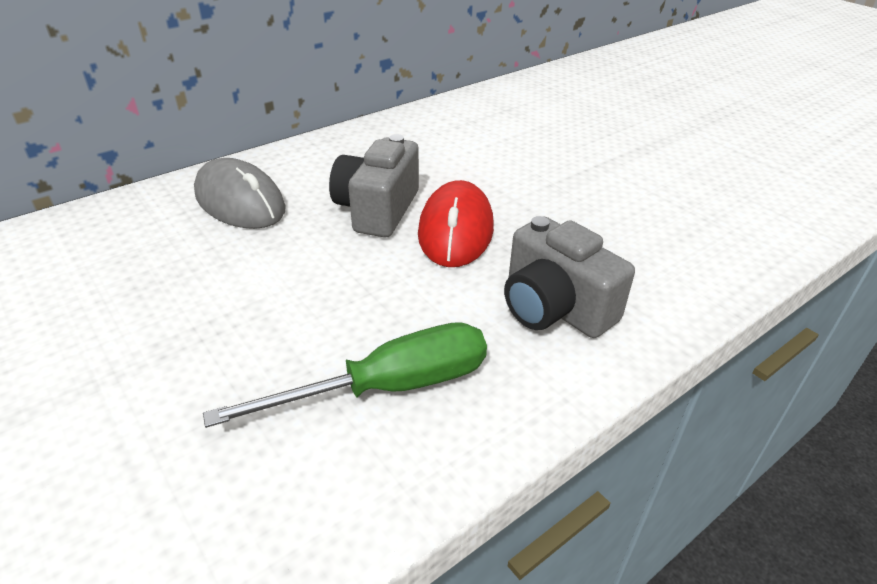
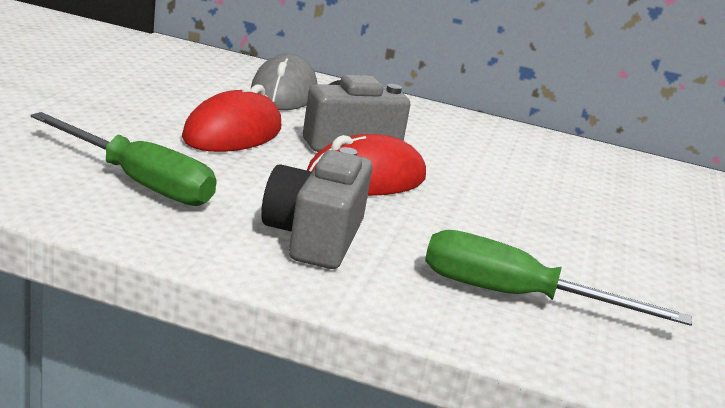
camera: 50 degrees right, 15 degrees down
(312, 273) = (233, 133): none -> red mouse
(679, 242) = (516, 296): none -> green screwdriver

